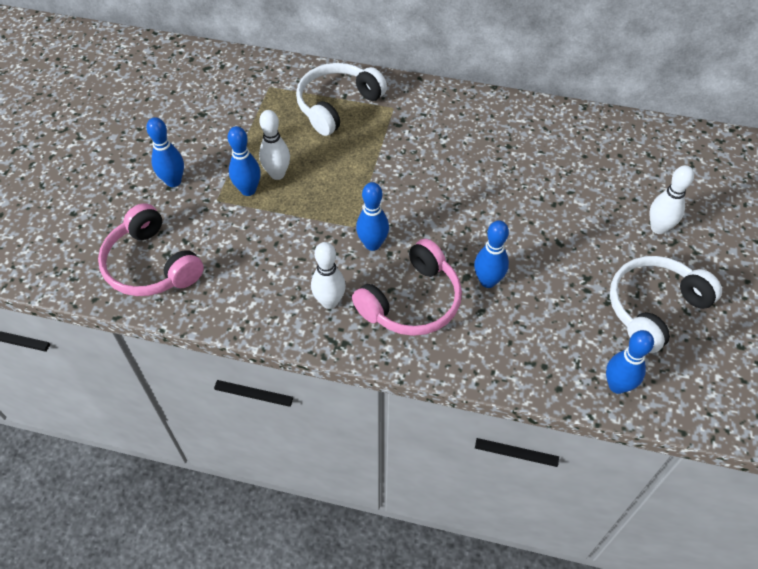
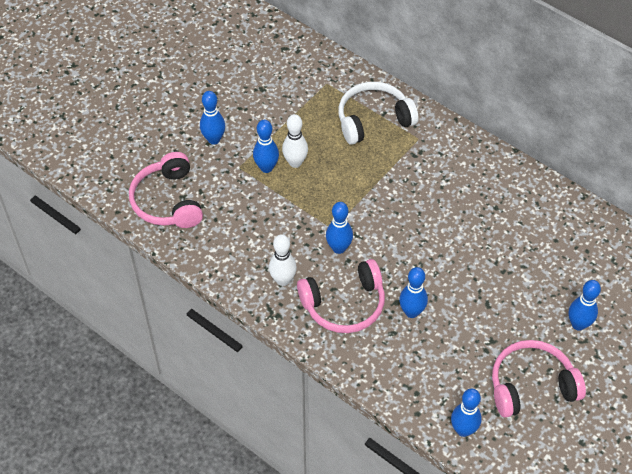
camera: 25 degrees right, 0 degrees up
(654, 308) = (531, 385): white headphones -> pink headphones
(658, 228) = (578, 324): white bowling pin -> blue bowling pin

